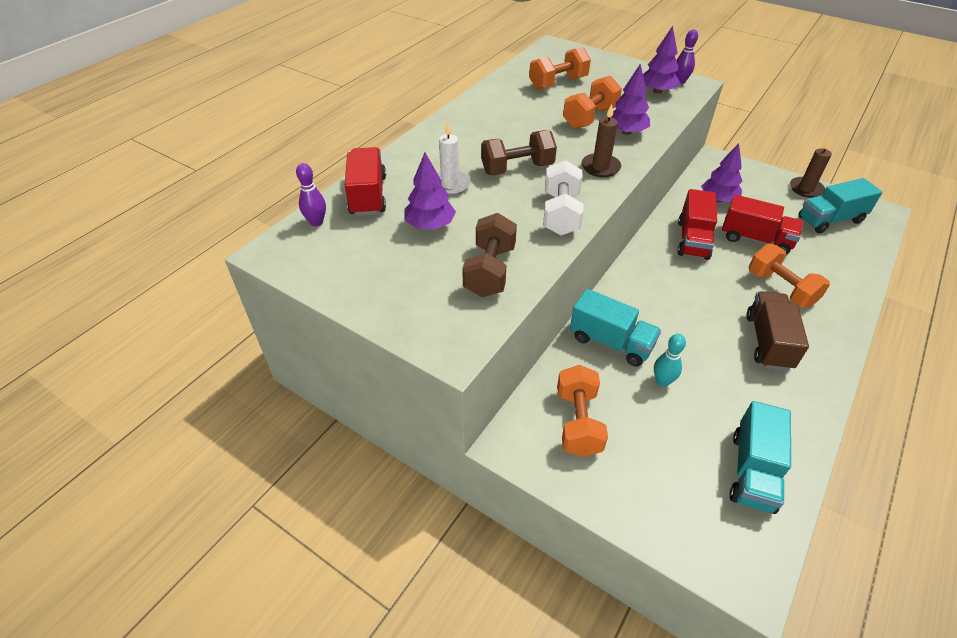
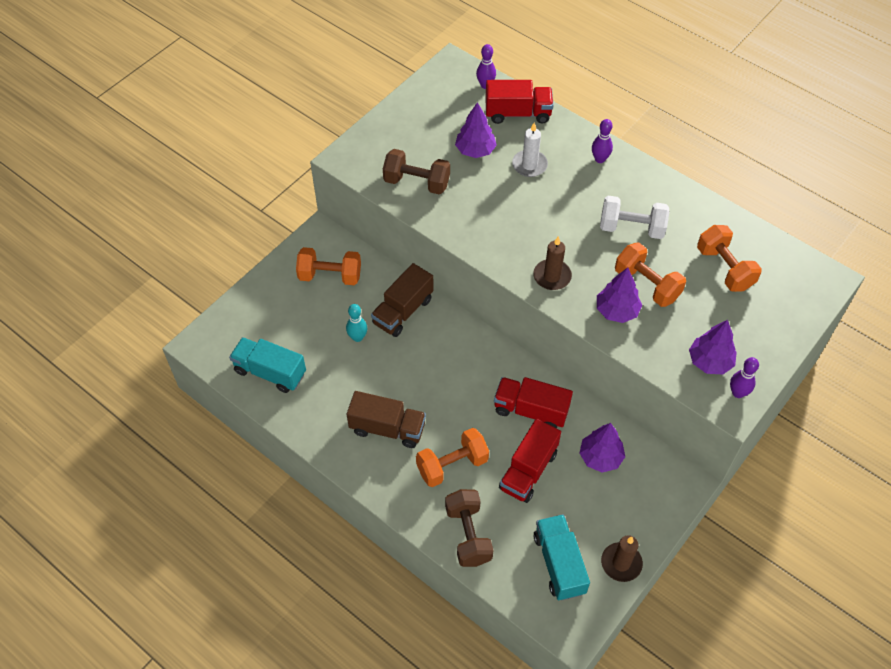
camera: 95 degrees right, 10 degrees up
(437, 142) = (599, 159): none -> purple bowling pin
(517, 169) = (552, 213): brown dumbbell -> brown dumbbell (468, 535)
(561, 214) = (482, 235): white dumbbell -> white dumbbell (631, 228)
(611, 342) = (403, 311): turquoise truck -> brown truck

